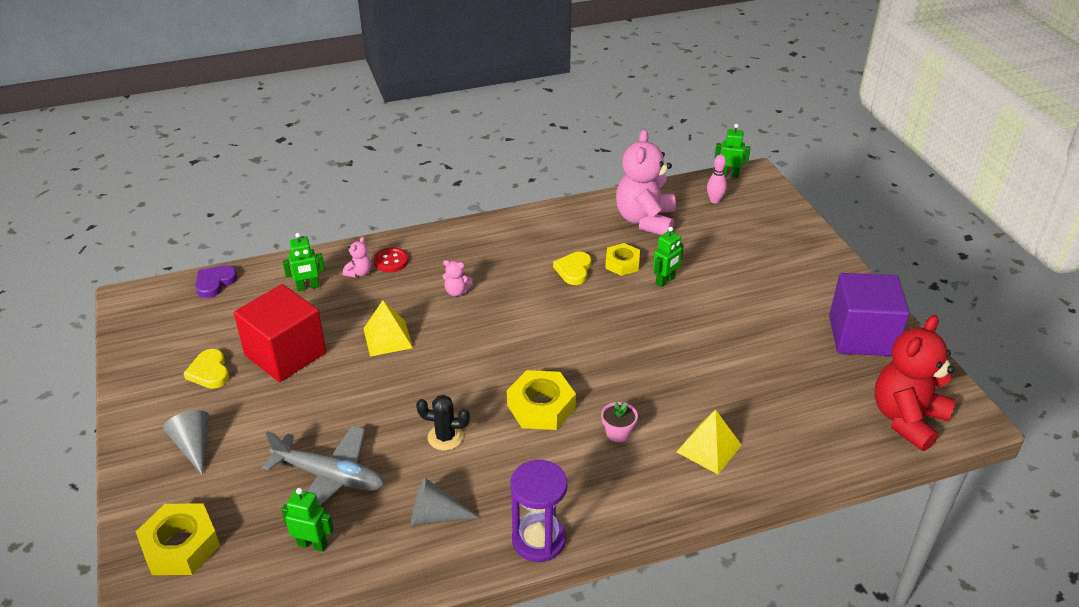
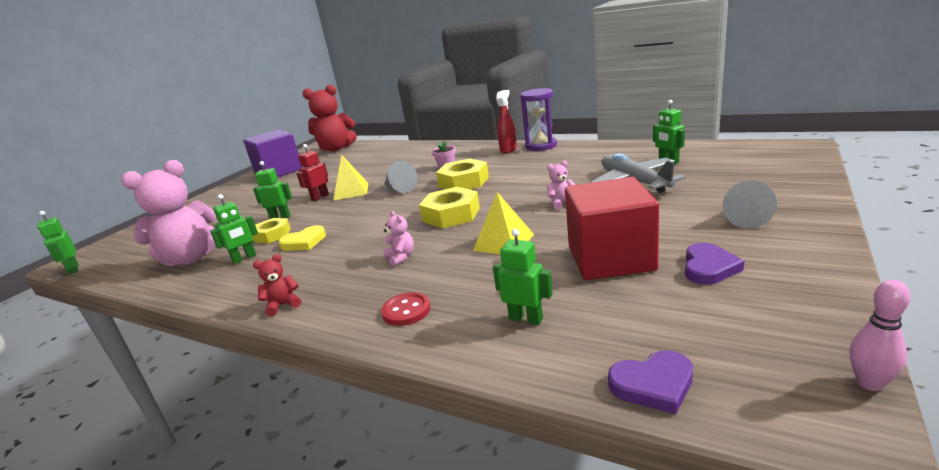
camera: 130 degrees left, 15 degrees down
(181, 546) = (769, 174): yellow nut -> yellow nut (451, 215)
(209, 372) = (708, 267): yellow heart -> purple heart
(359, 273) = (453, 312): pink teddy bear -> pink teddy bear (562, 203)
(436, 516) = (582, 159): grey cone -> grey cone (399, 189)
(445, 437) = (537, 182): black cactus -> none
(483, 230) = (283, 305): none -> red teddy bear
(580, 511) = (508, 149): none -> red spray bottle
(595, 239) = (244, 258): none -> green robot
(682, 319) = (320, 197): none -> red robot
(709, 448) = (420, 155): yellow pyramid -> yellow pyramid (351, 191)
(714, 200) = (132, 254): pink bowling pin -> pink bowling pin (869, 383)

